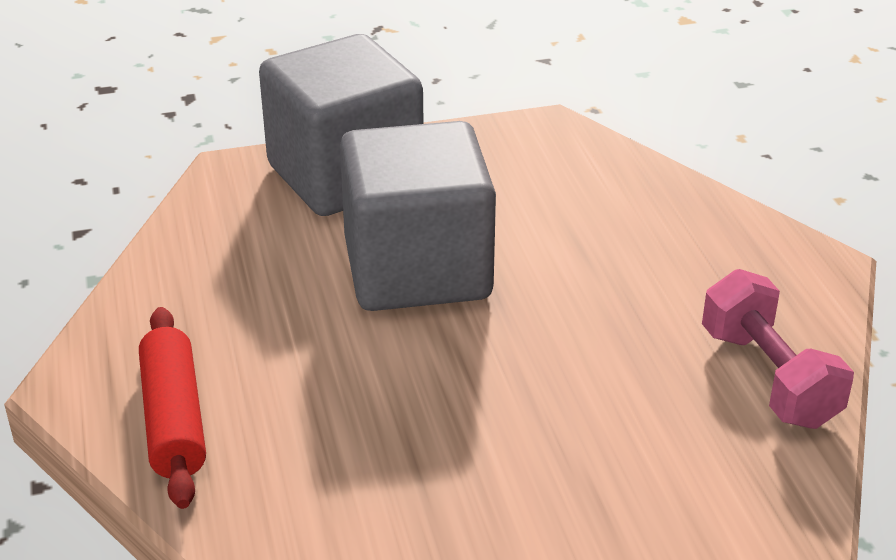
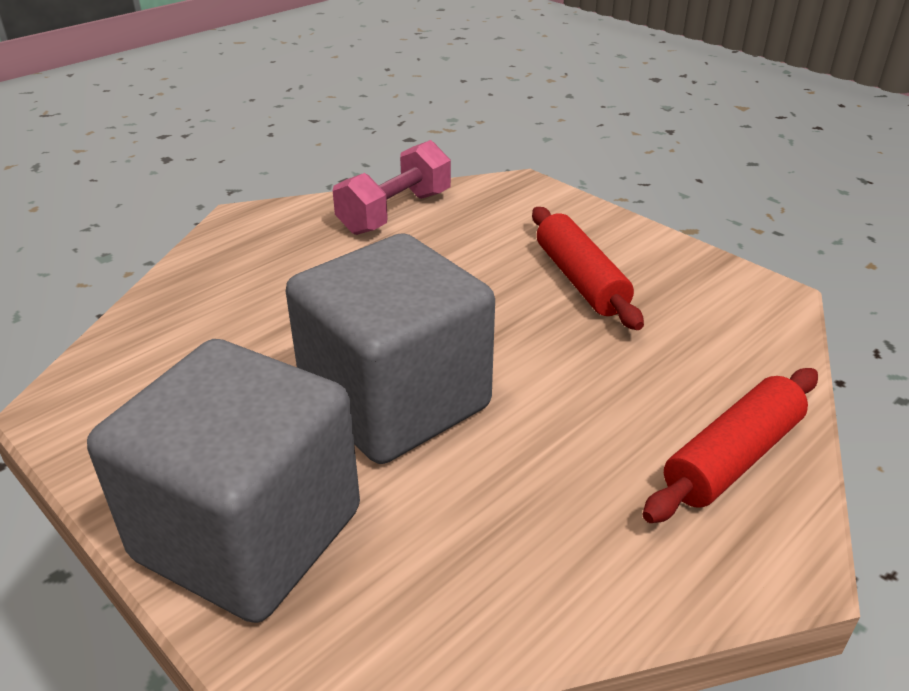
camera: 120 degrees left, 0 degrees up
(505, 464) = (580, 280): none -> red rolling pin

